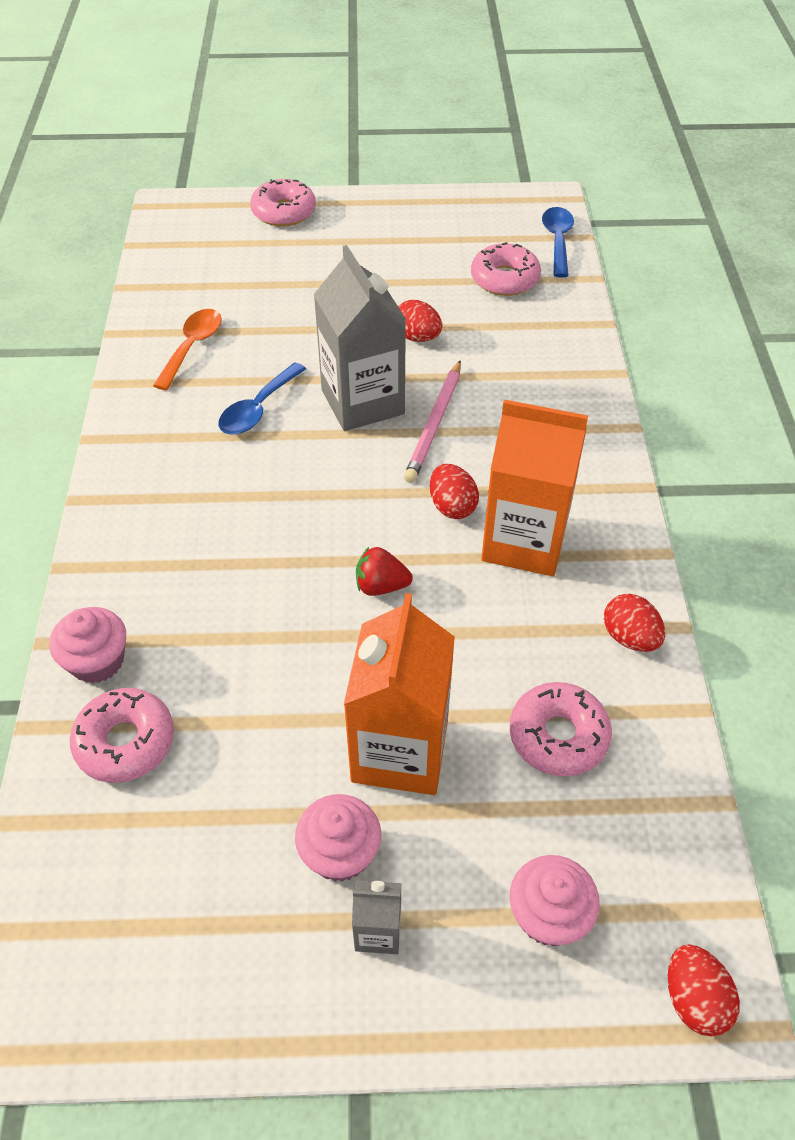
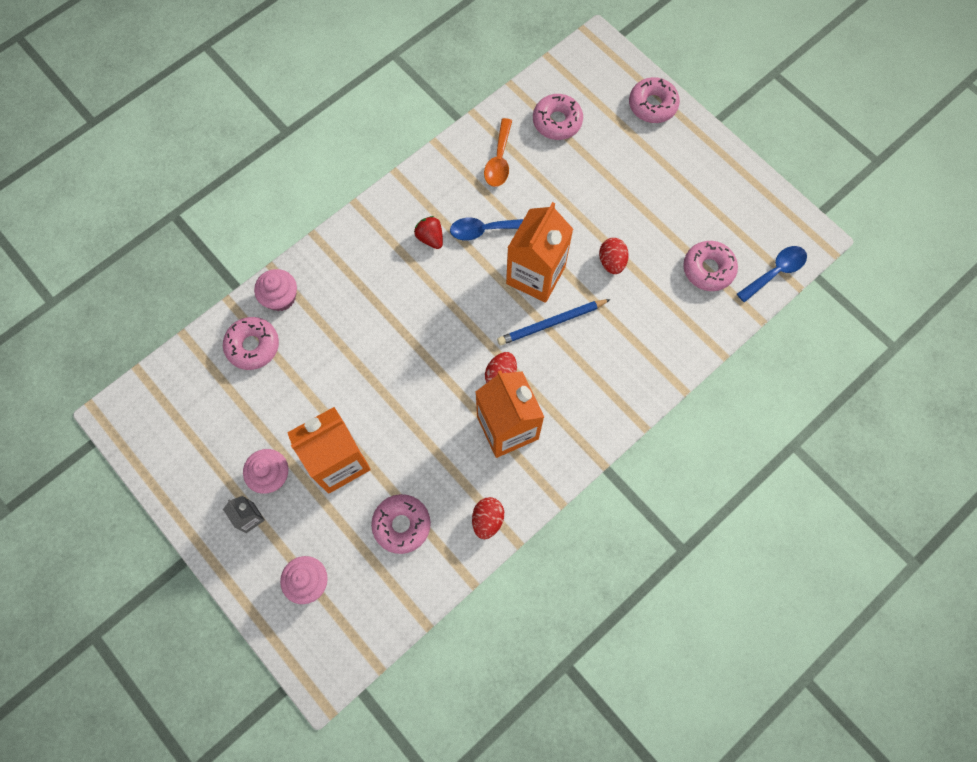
camera: 50 degrees right, 20 degrees up
(192, 347) = (499, 160): orange spoon -> orange spoon turned 120 degrees clockwise
(210, 281) = (557, 121): none -> pink donut
(362, 402) = (535, 275): grey carton -> orange carton
(381, 586) = (421, 382): red strawberry -> red strawberry (430, 238)
(435, 424) = (552, 323): pink pencil -> blue pencil
(694, 999) = (316, 666): red egg -> none

